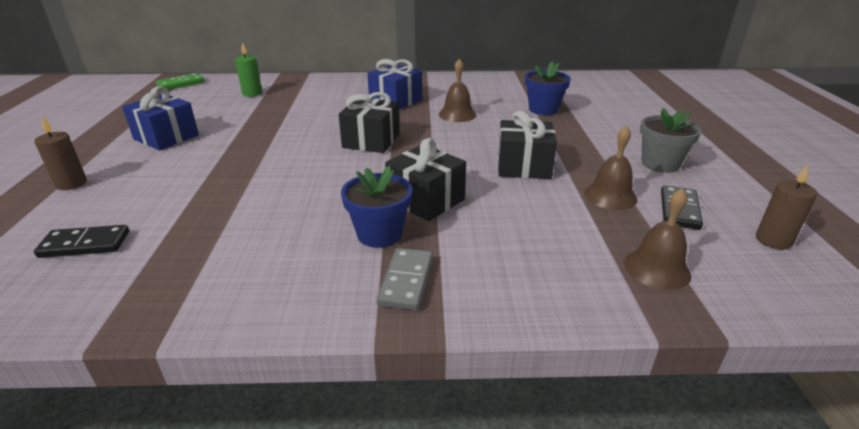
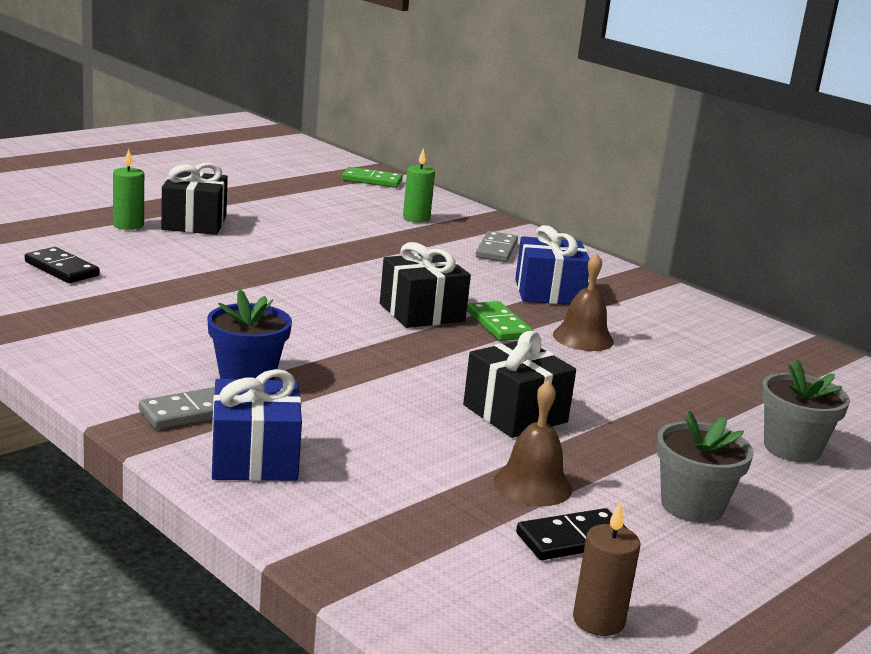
camera: 45 degrees right, 10 degrees down
(71, 184) = (128, 225): brown candle -> green candle
(166, 137) = (258, 223): blue gift -> blue gift (254, 458)
(327, 92) = (496, 250): none -> grey domino
(415, 127) = (498, 325): none -> green domino
(426, 200) = (344, 380): black gift -> black gift (194, 223)
(543, 109) = (713, 388): blue flower pot -> none
(618, 119) = (792, 448): none -> grey flower pot
(657, 269) = (403, 543): brown bell -> none

